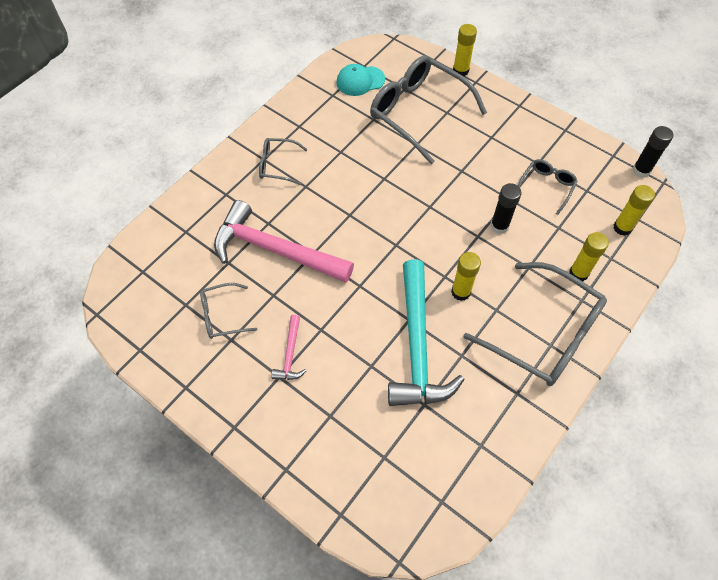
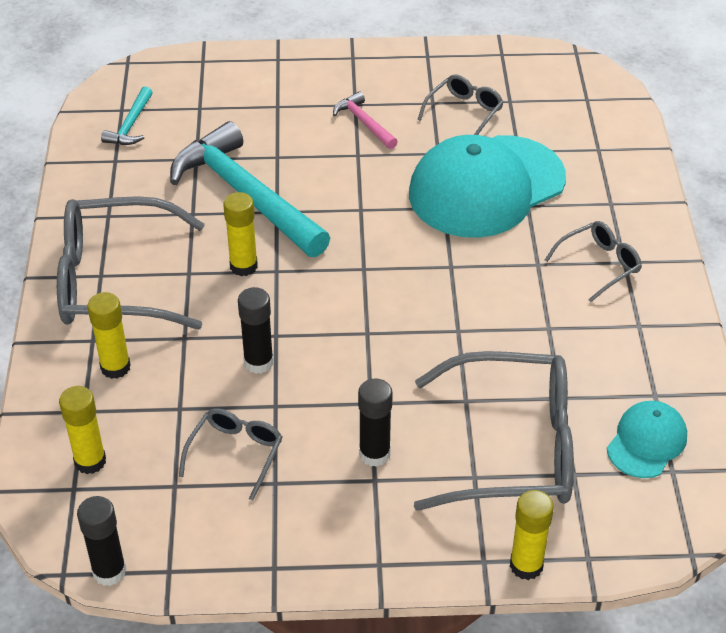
camera: 140 degrees right, 15 degrees down
(275, 250) = (486, 187): pink hammer -> turquoise cap
(446, 476) = (131, 125): none -> turquoise hammer
(481, 147) = (374, 454): none -> black glue stick
(546, 187) = (235, 454): grey glasses -> grey glasses turned 150 degrees counterclockwise

